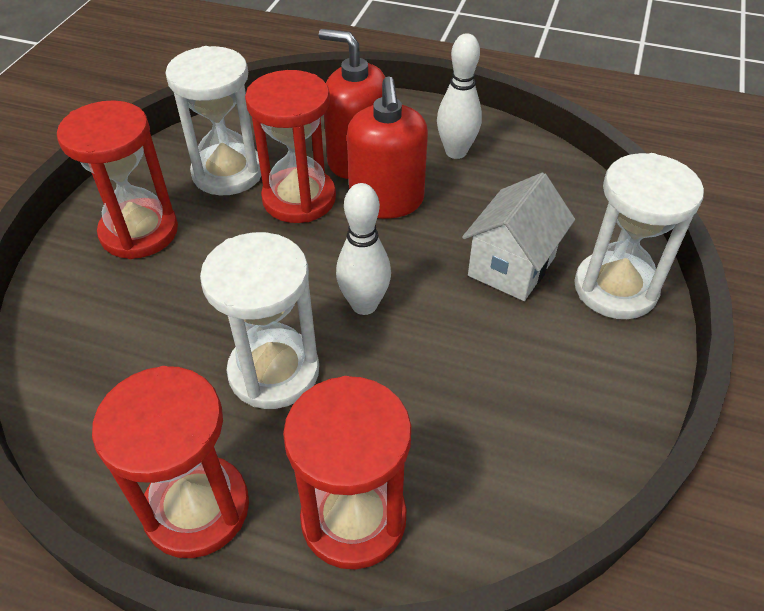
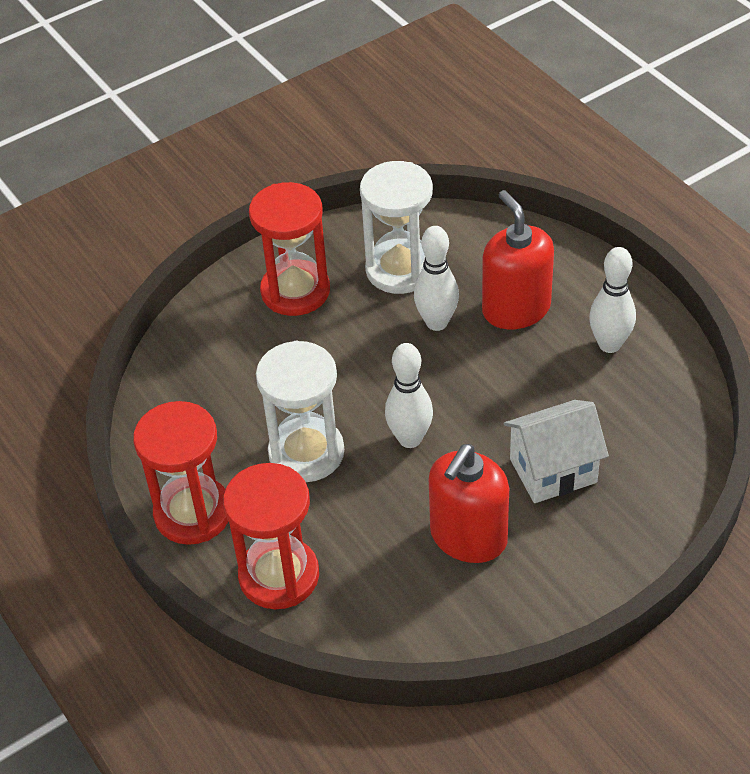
camera: 40 degrees right, 0 degrees up
(299, 198) = (437, 322): red hourglass -> white bowling pin
(386, 201) = (505, 361): red soap dispenser -> red soap dispenser (468, 537)
(615, 288) = (619, 535): white hourglass -> none

